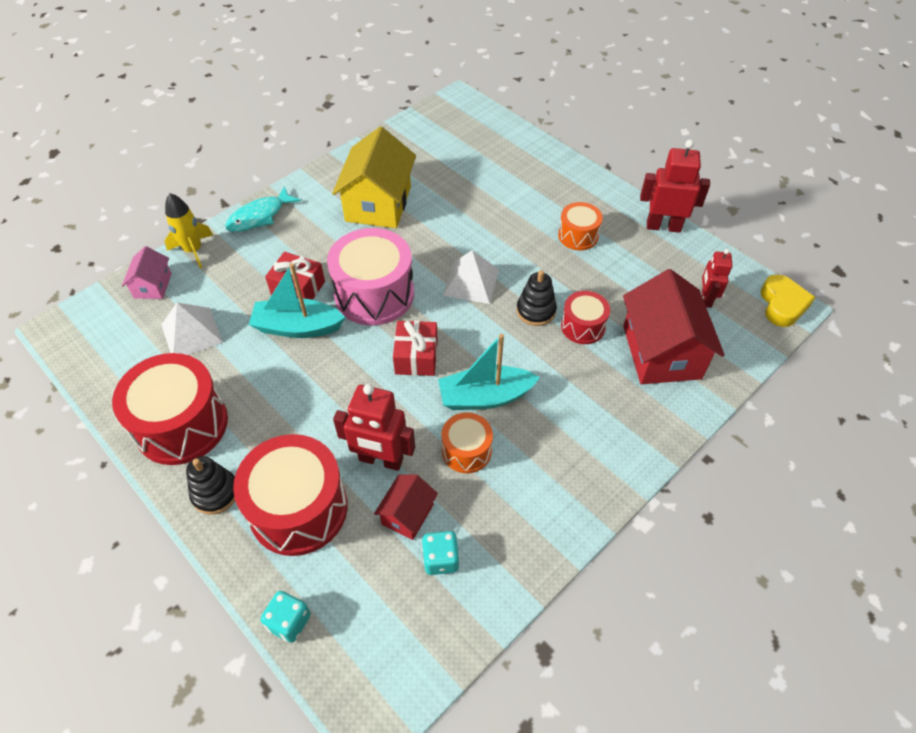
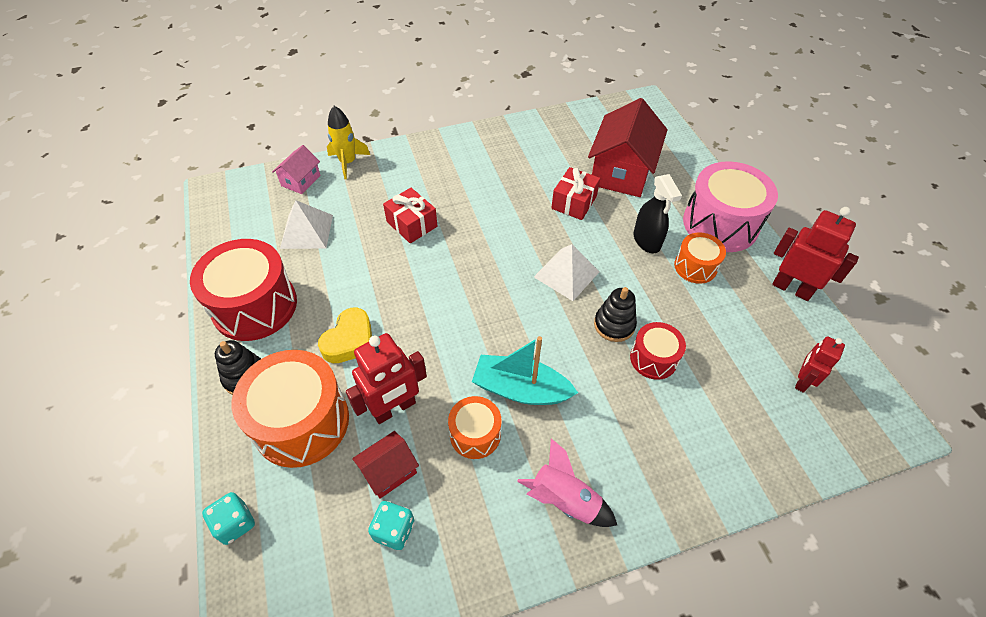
camera: 25 degrees right, 0 degrees up
(259, 216) = (415, 151): turquoise fish -> none
(297, 327) = (392, 258): turquoise boat -> none
(298, 509) = (301, 422): red drum -> orange drum
(374, 294) = (473, 253): pink drum -> pink drum (720, 224)
(378, 203) = (521, 173): yellow house -> none
(381, 460) = (394, 408): red robot -> red robot turned 75 degrees counterclockwise
(416, 357) = (478, 325): red gift -> red gift (574, 202)
(526, 227) = (647, 241): none -> black spray bottle
(570, 470) = (564, 500): none -> pink rocket
(661, 352) = (723, 417): red house -> red house (621, 172)
(782, 305) = (890, 421): yellow heart -> yellow heart (350, 340)

